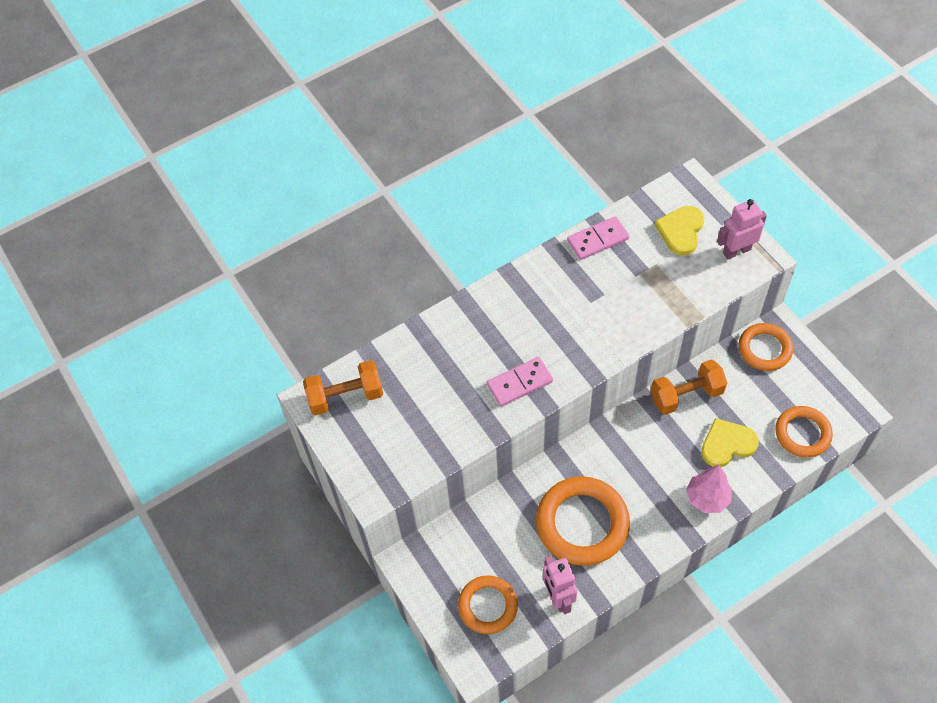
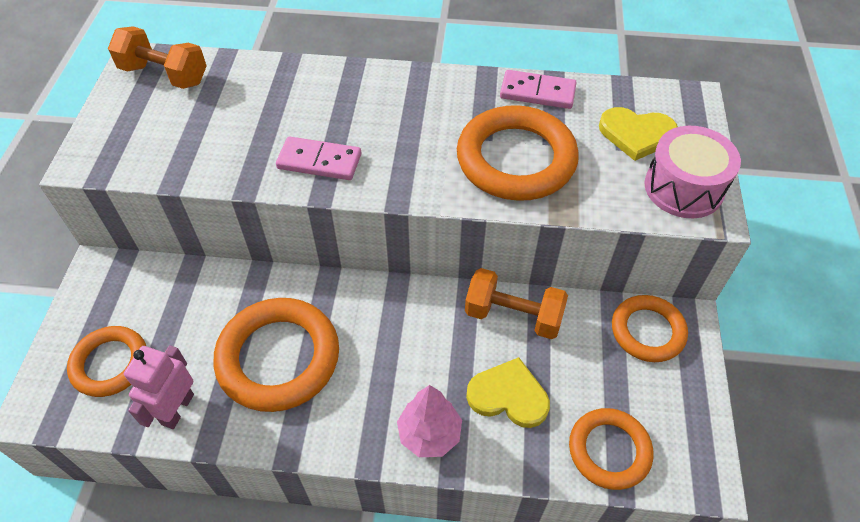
camera: 35 degrees right, 5 degrees down
(631, 298) = (516, 159): none -> orange ring
(681, 231) = (636, 134): yellow heart -> yellow heart turned 135 degrees counterclockwise
(736, 251) = (683, 188): pink robot -> pink drum

